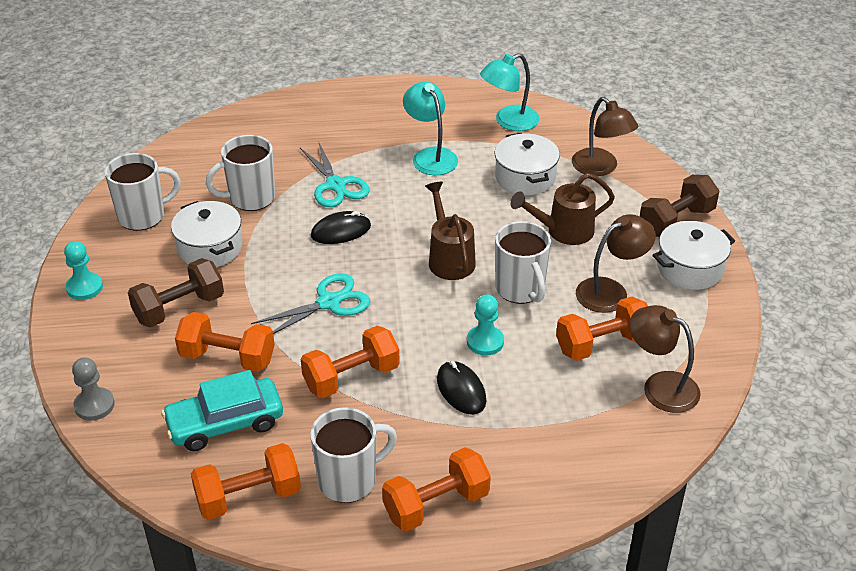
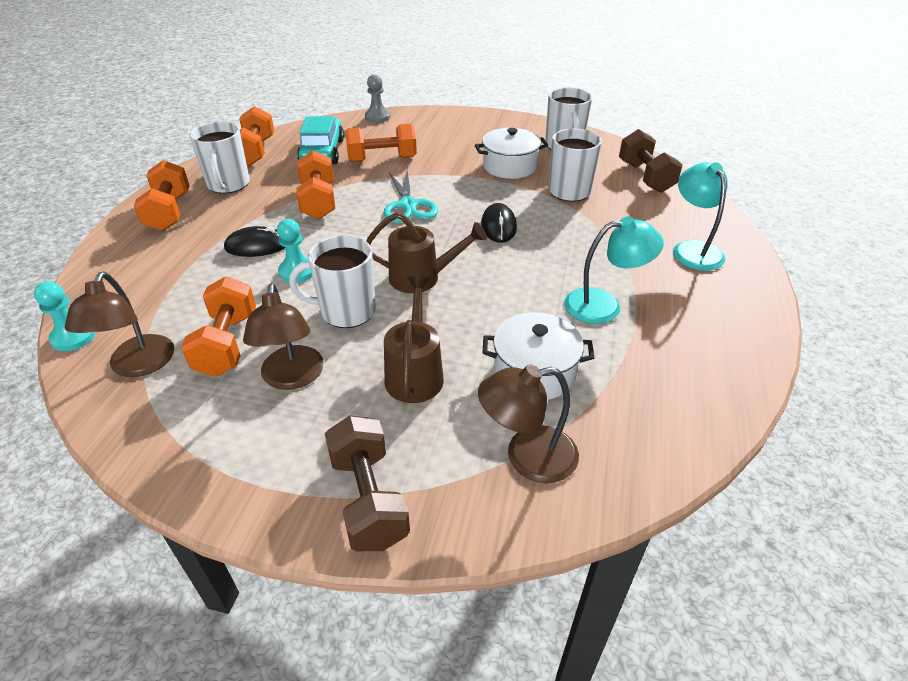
camera: 110 degrees right, 0 degrees up
(84, 287) = (492, 121): turquoise pawn -> turquoise pawn (73, 337)
(179, 308) = (447, 148): brown dumbbell -> brown dumbbell (645, 177)
(227, 357) = (382, 159): orange dumbbell -> orange dumbbell turned 45 degrees clockwise
(336, 185) = (571, 235): turquoise scissors -> none
(509, 121) = (667, 393): turquoise lamp -> turquoise lamp (693, 249)
(660, 386) = (138, 366): brown lamp -> brown lamp turned 120 degrees clockwise
(690, 268) = (272, 471): white pot -> none

